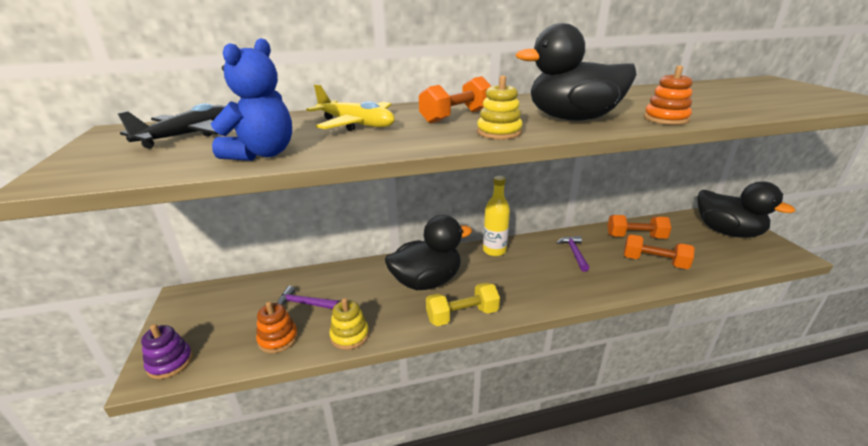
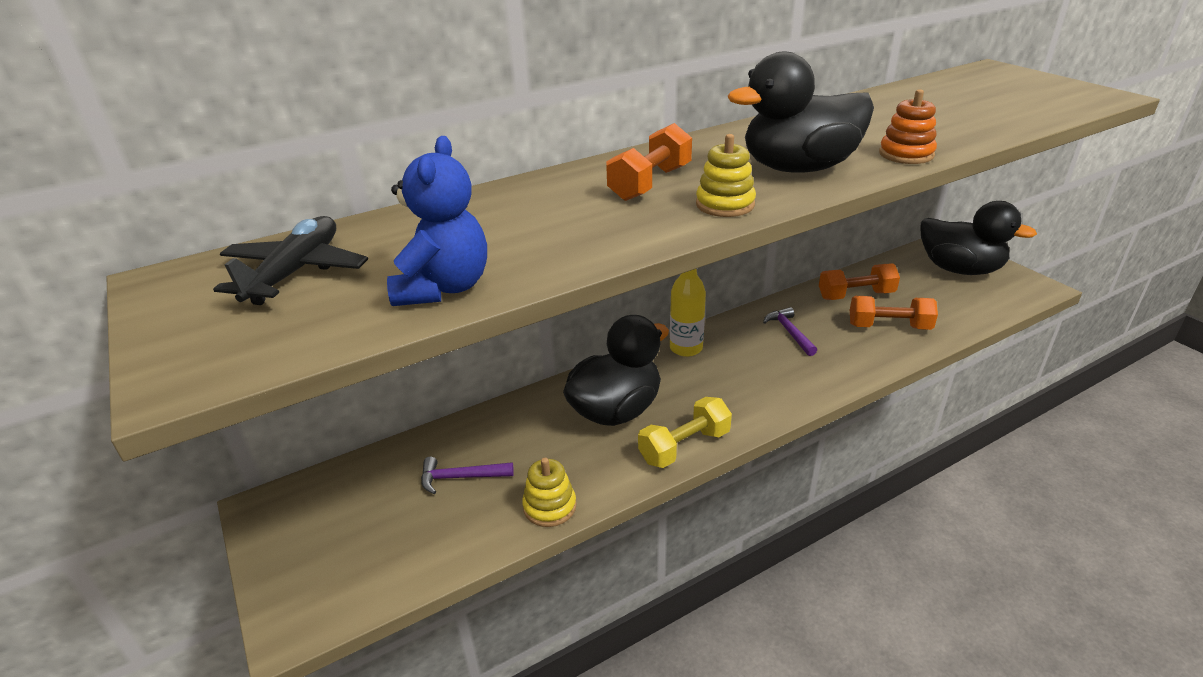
camera: 15 degrees left, 5 degrees up
(170, 363) = (312, 603): purple stacking toy -> none
(278, 339) = (451, 534): orange stacking toy -> none
(356, 124) = (525, 216): yellow plane -> none

